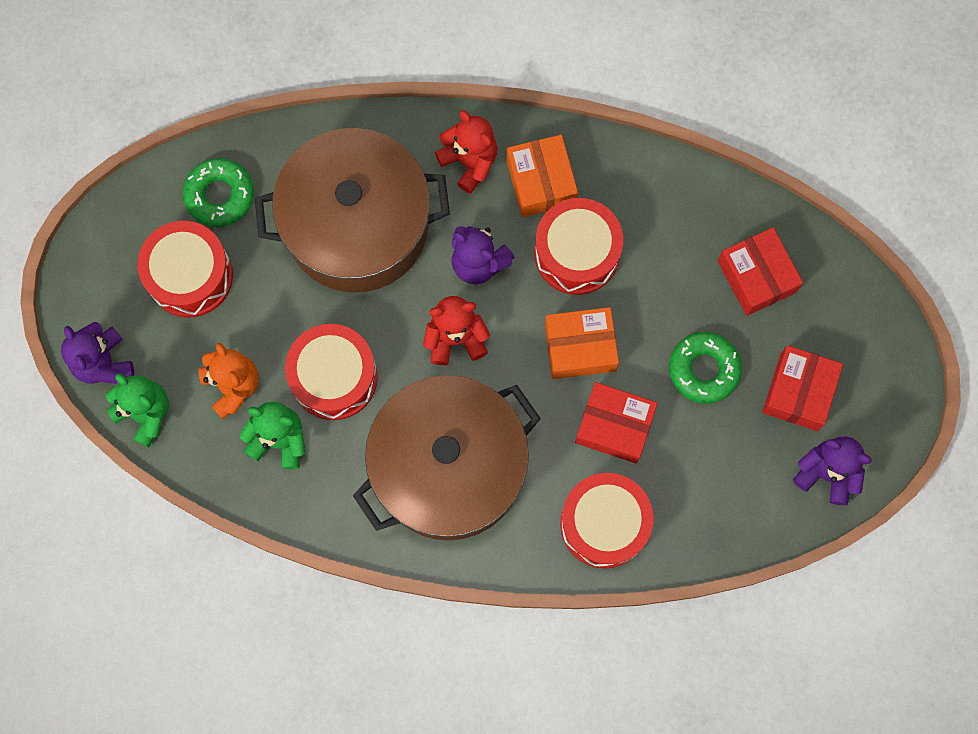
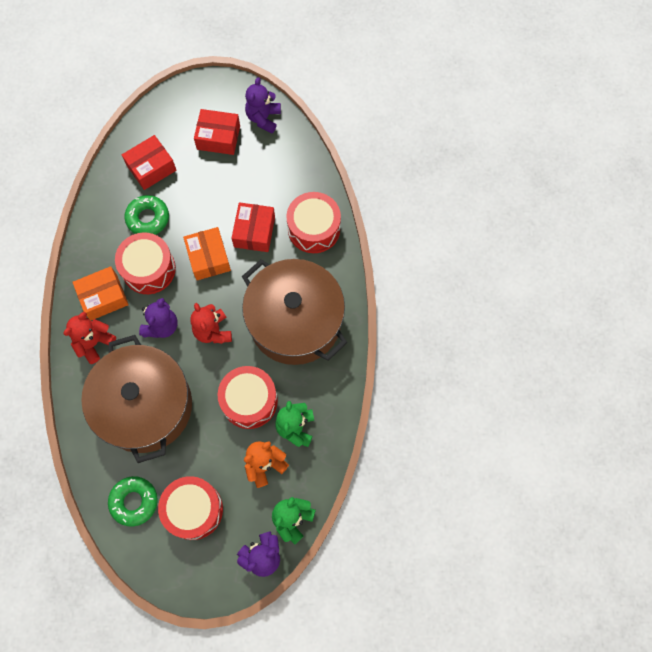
camera: 100 degrees left, 5 degrees down
(704, 369) = (212, 188): green donut -> green donut (148, 218)

